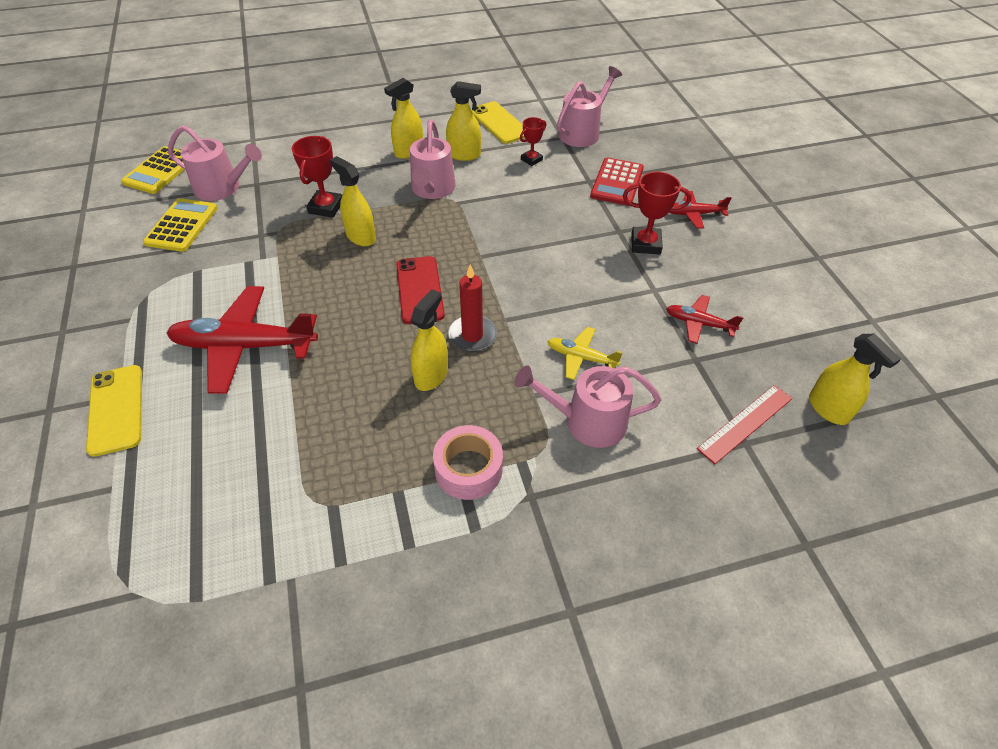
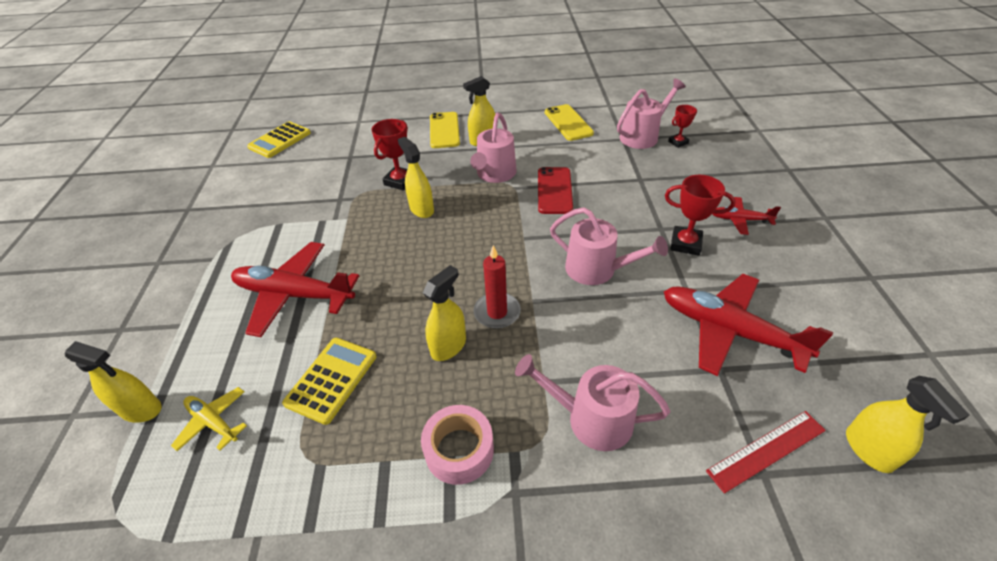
camera: 15 degrees right, 5 degrees down
(116, 409) = (171, 337): yellow phone -> yellow phone (444, 130)
(181, 225) = (280, 185): yellow calculator -> yellow calculator (331, 379)
(222, 188) = (322, 158): pink watering can -> pink watering can (596, 269)
(419, 290) = (460, 262): red phone -> red phone (554, 190)
(464, 155) = (530, 147): yellow spray bottle -> yellow spray bottle (141, 409)
(531, 160) = (590, 156): red trophy -> red trophy (678, 142)
(581, 357) = (598, 349): yellow plane -> yellow plane (213, 422)
(617, 182) = (667, 183): red calculator -> none
(698, 323) = (729, 331): red plane -> red plane, size x1.98

